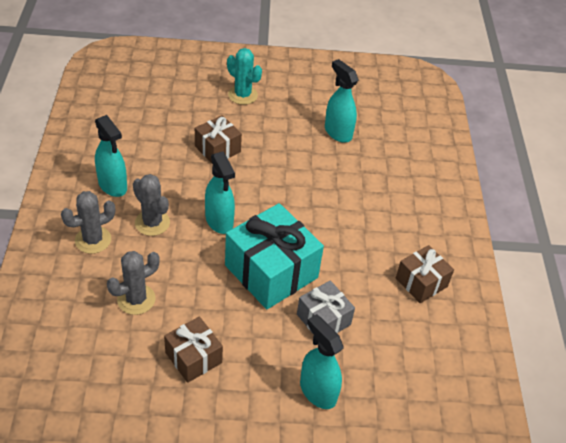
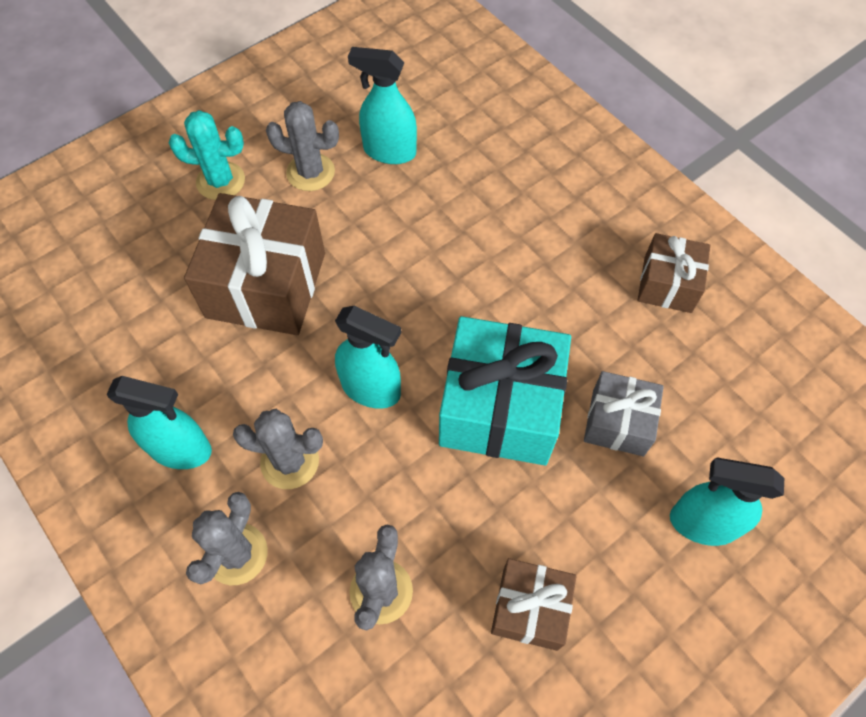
camera: 35 degrees left, 15 degrees up
(217, 149) = (266, 285): brown gift -> brown gift, size x1.78
(289, 117) = (310, 172): none -> grey cactus

